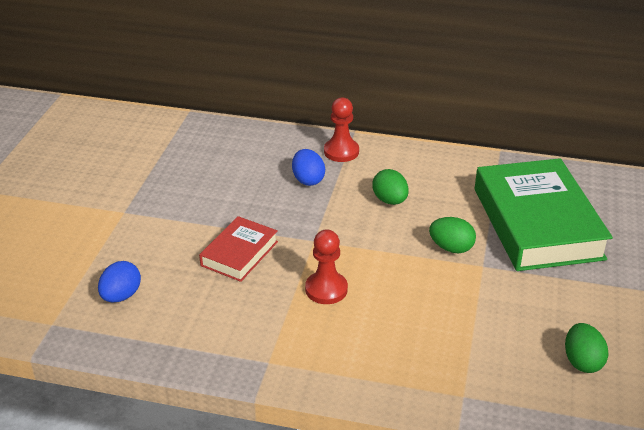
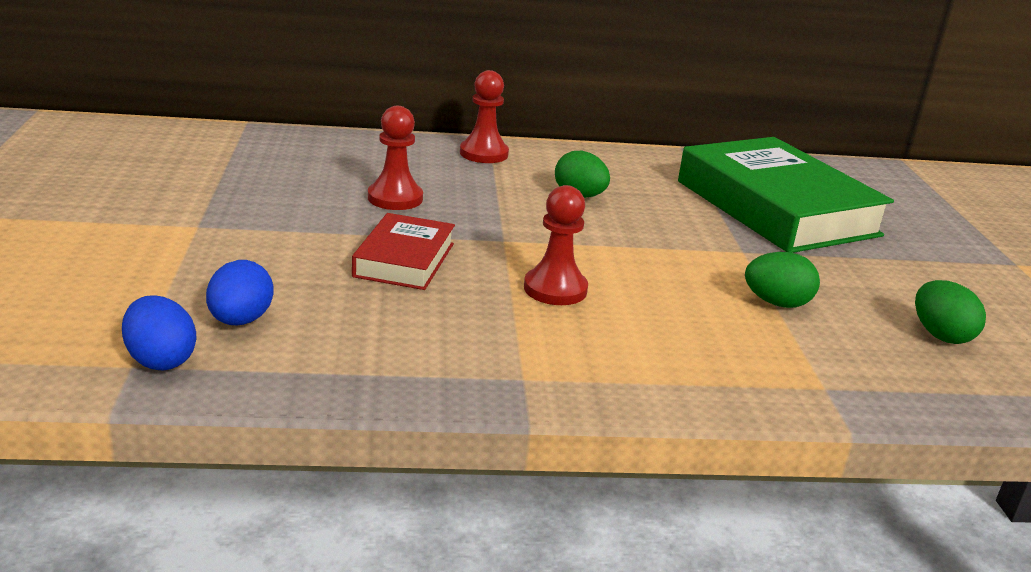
camera: 20 degrees left, 10 degrees down
(258, 194) = (395, 198): none -> red pawn
(308, 180) = (456, 181): blue egg -> blue egg (160, 360)
(451, 248) = (691, 236): green egg -> green egg (776, 303)

